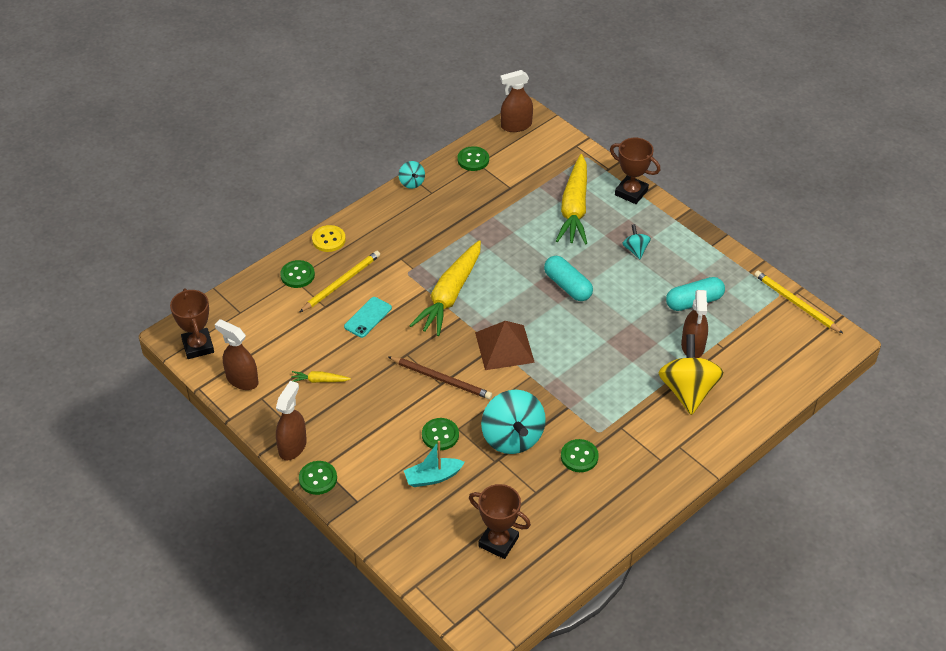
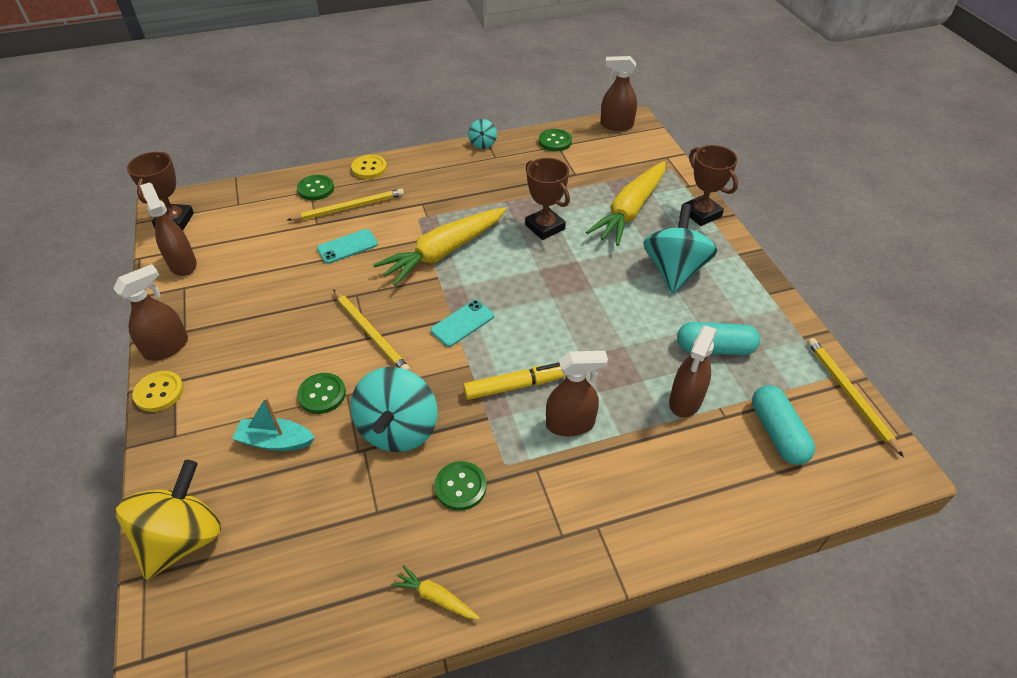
camera: 25 degrees right, 0 degrees up
(318, 479) = (159, 392): green button -> yellow button
(319, 380) = (251, 290): yellow carrot -> yellow carrot (436, 597)
(441, 379) = (371, 333): brown pencil -> yellow pencil
(498, 542) = (284, 561): brown trophy -> brown trophy (545, 227)
(504, 347) = (462, 323): brown pyramid -> turquoise phone
(567, 286) = (574, 283): turquoise capsule -> turquoise capsule (777, 433)
(572, 379) = (514, 386): none -> yellow marker
(626, 390) = (570, 424): none -> brown spray bottle
(635, 250) = (674, 270): turquoise spinning top -> turquoise spinning top, size x2.07
(688, 391) = (649, 454): yellow spinning top -> yellow spinning top (183, 538)

